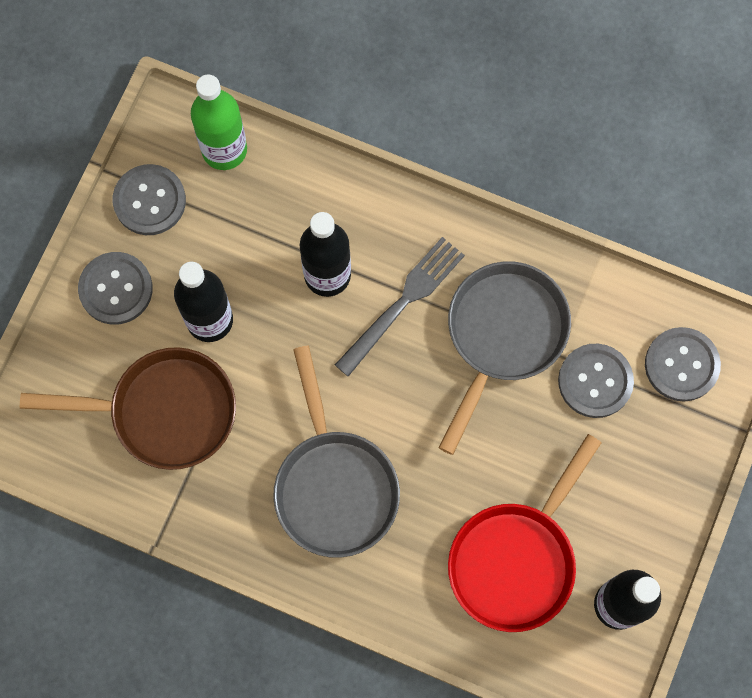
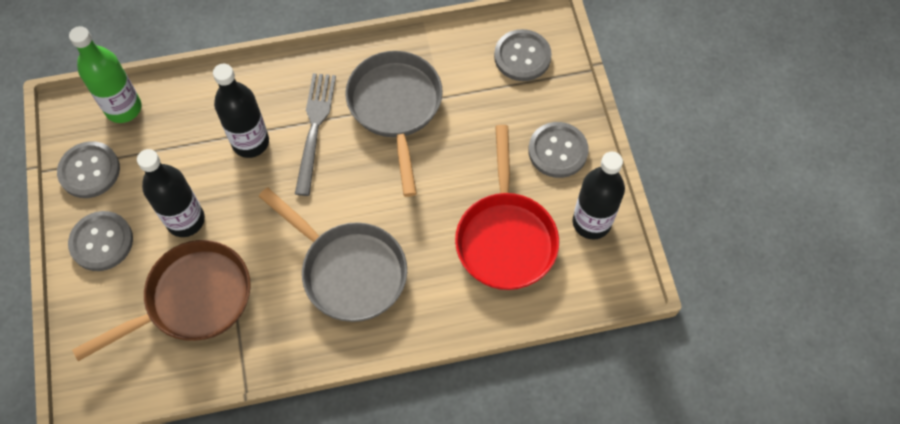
camera: 35 degrees left, 10 degrees down
(595, 381) = (475, 99): grey button -> grey button (558, 151)

